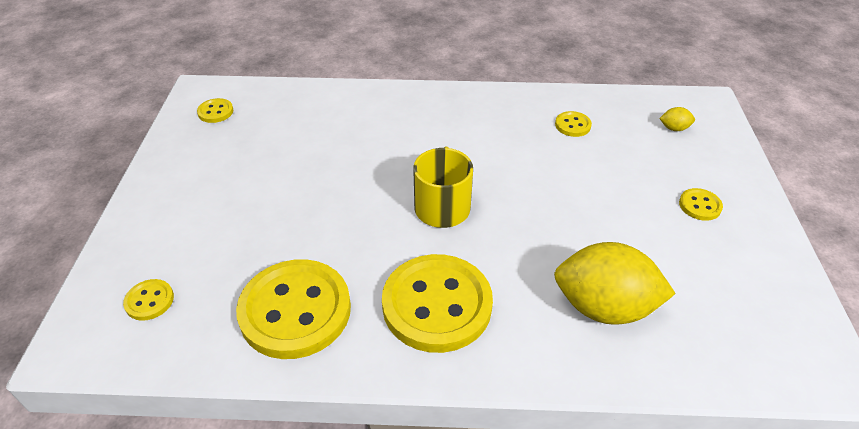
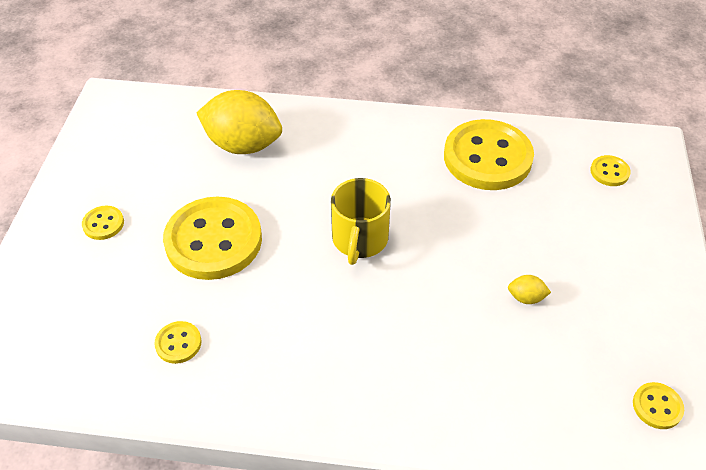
camera: 175 degrees left, 5 degrees up
(437, 305) = (374, 154): yellow button -> yellow button (213, 240)
(674, 128) = (55, 328): yellow lemon -> yellow lemon (526, 298)

